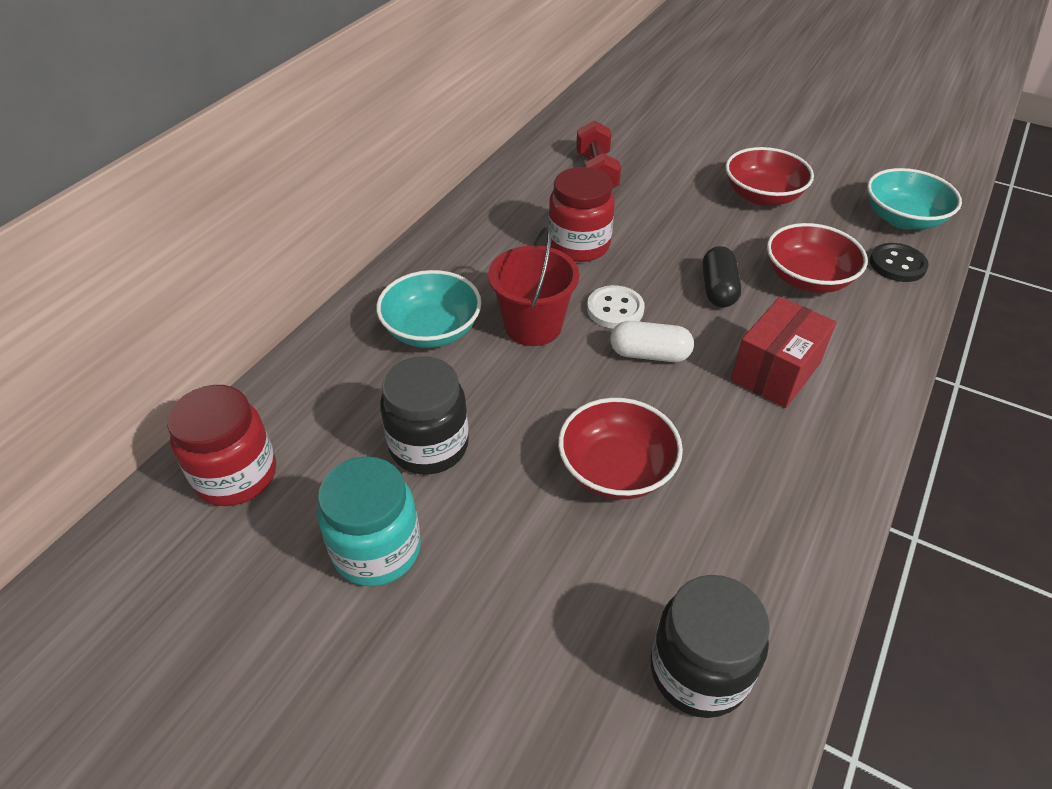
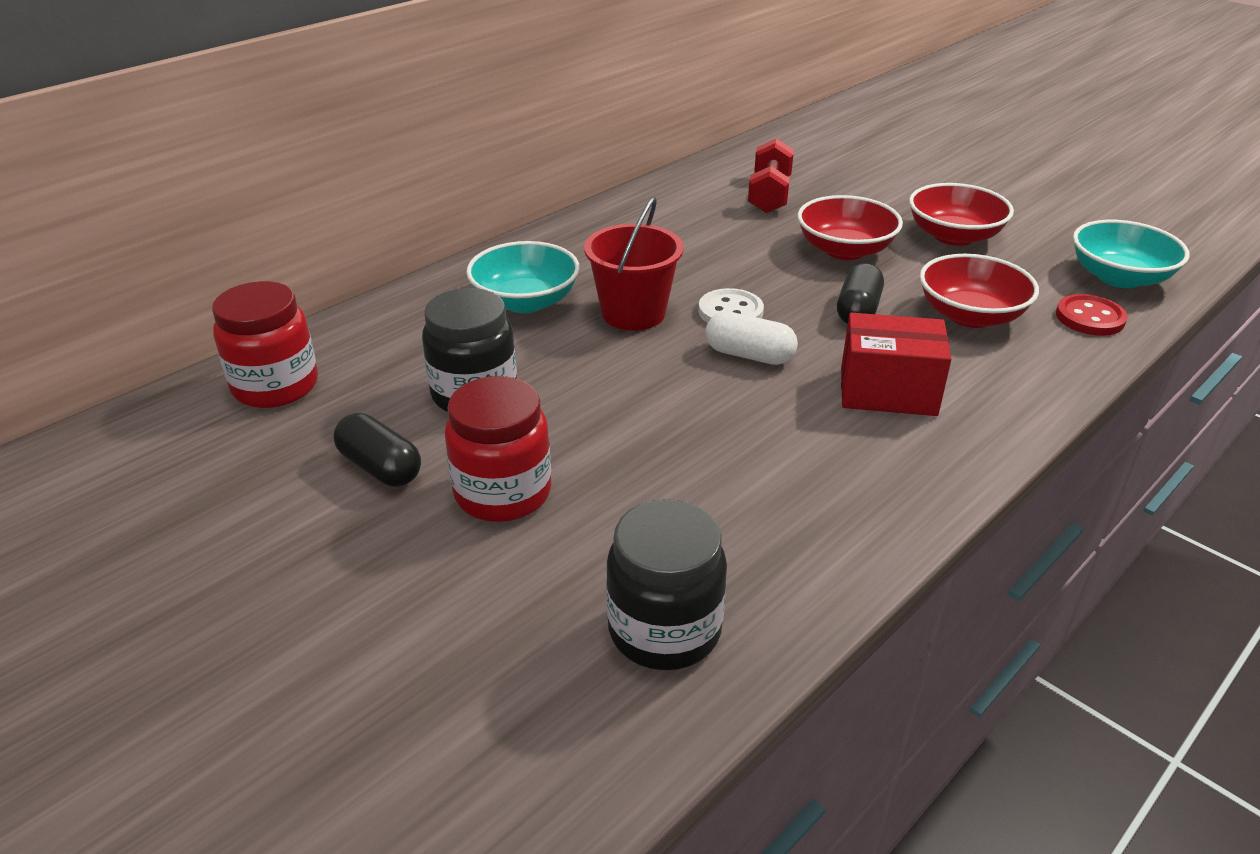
camera: 15 degrees right, 10 degrees down
(377, 550) = (380, 467): turquoise jar -> black capsule
(579, 245) = (718, 253): red jar -> red jar (503, 493)
(616, 469) = (662, 445): red bowl -> red bowl (845, 250)
(775, 372) = (888, 391): red box -> red box turned 45 degrees clockwise
(897, 264) = (1090, 318): black button -> red button

